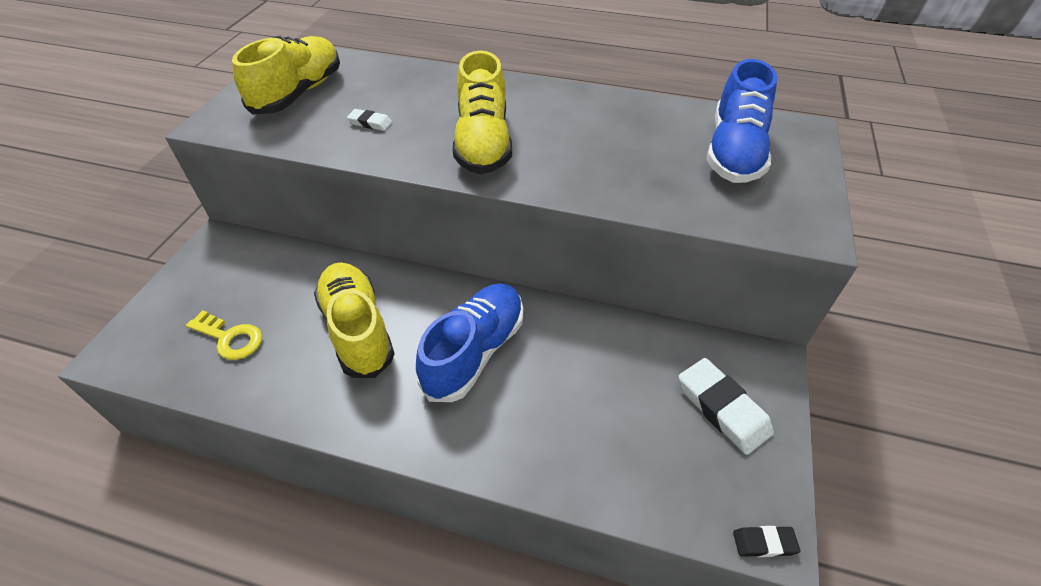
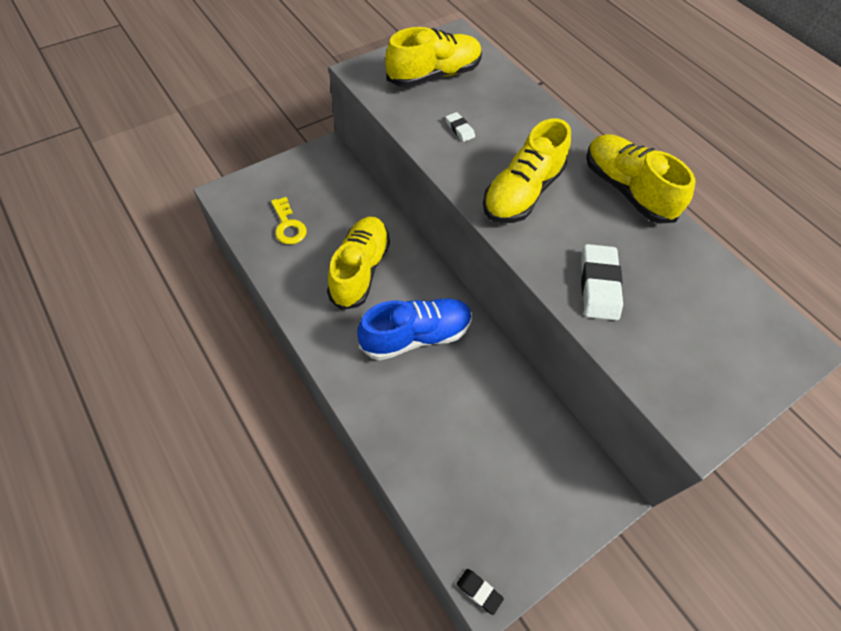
camera: 35 degrees right, 10 degrees up
(568, 96) = (626, 190): none -> yellow shoe
(722, 408) = (539, 496): white eraser -> white eraser (599, 285)
(734, 152) = (712, 324): blue shoe -> none

